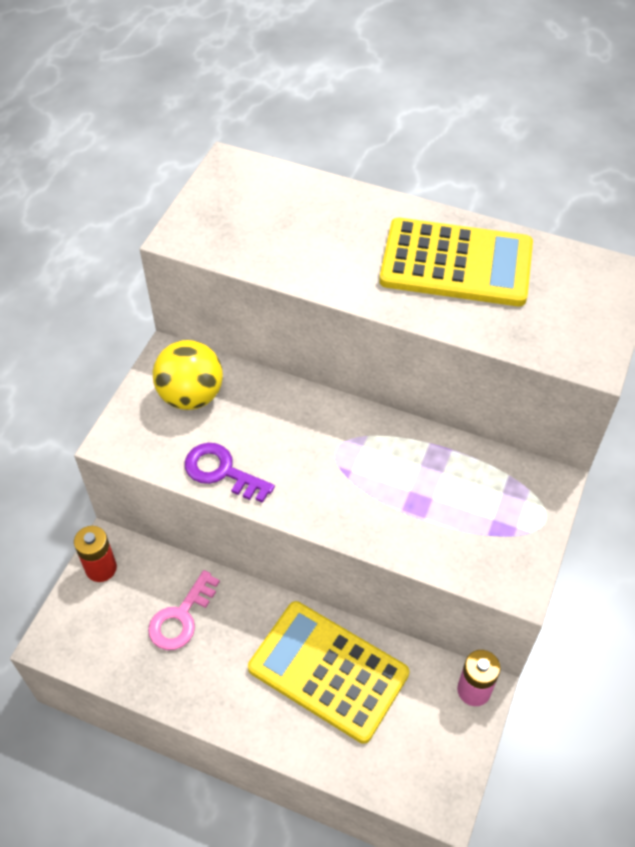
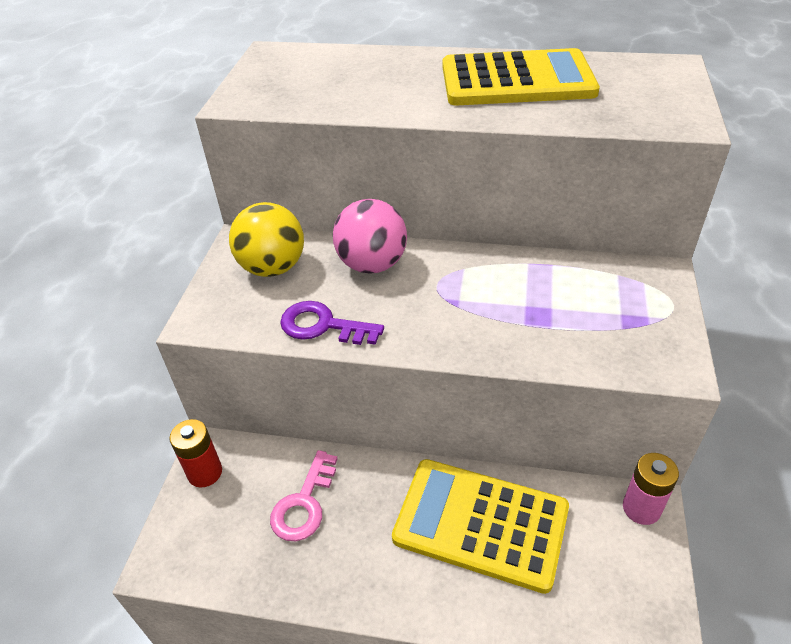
camera: 10 degrees left, 10 degrees down
(283, 412) = (372, 264): none -> pink ball

